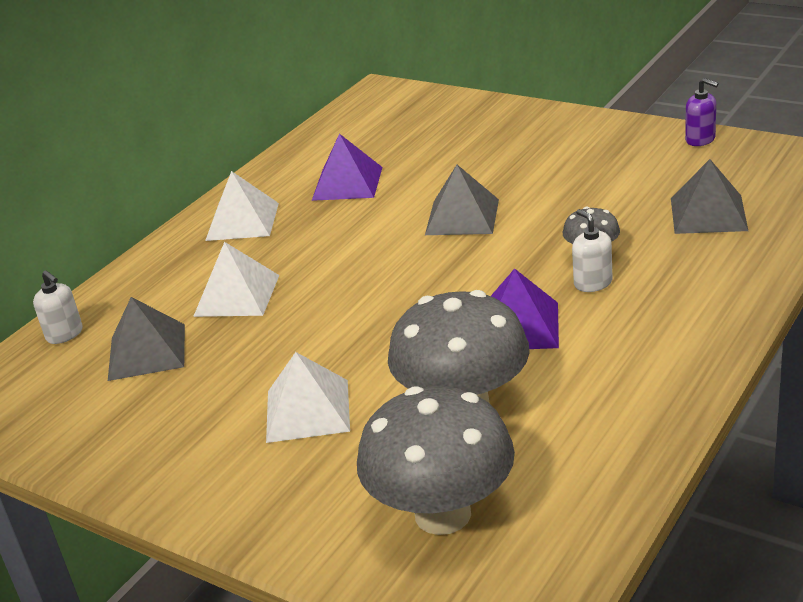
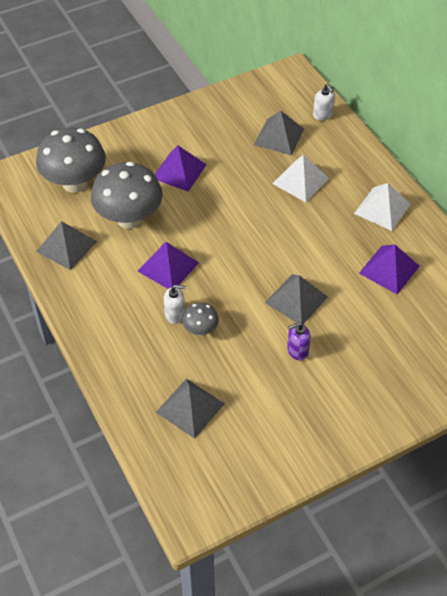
camera: 115 degrees right, 20 degrees up
(65, 334) = (323, 115): white soap dispenser -> white soap dispenser turned 105 degrees counterclockwise
(308, 410) = (179, 171): white pyramid -> purple pyramid
(592, 440) = (66, 246): none -> grey pyramid
(700, 139) = (282, 472): purple soap dispenser -> purple soap dispenser (297, 350)

